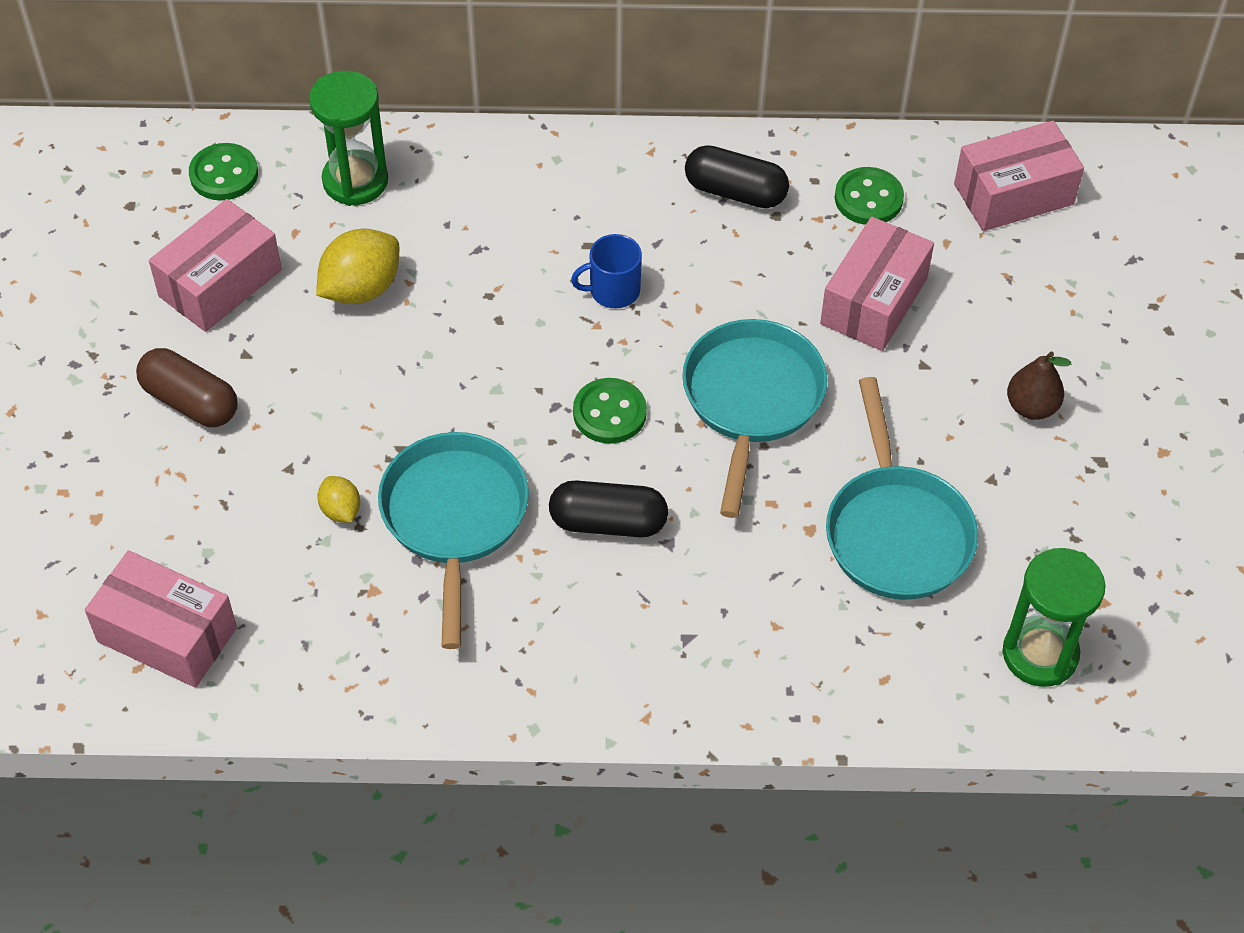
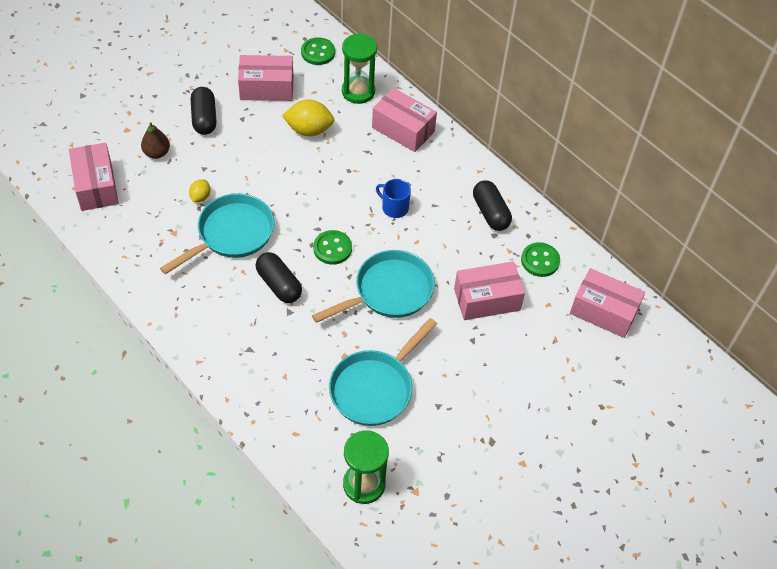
camera: 45 degrees right, 0 degrees up
(190, 401) = (204, 118): brown capsule -> black capsule
(484, 180) = (403, 129): none -> pink box
(1031, 407) = (493, 395): brown pear -> brown pear (157, 153)

